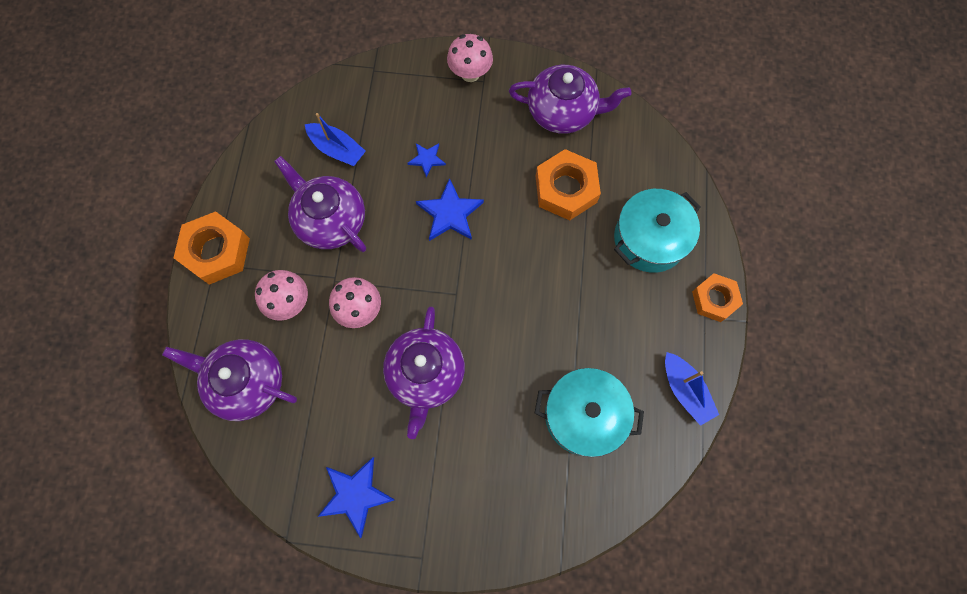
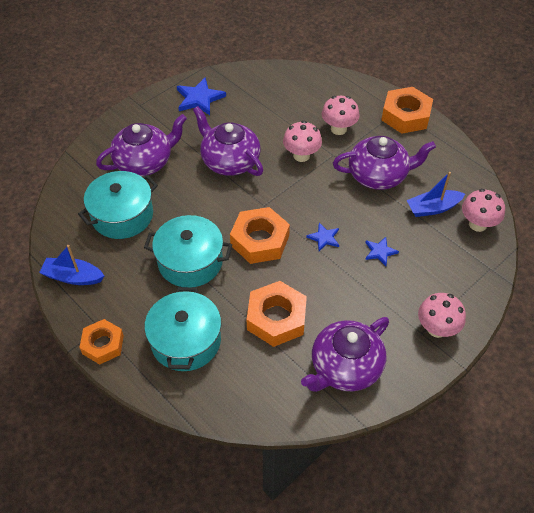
camera: 130 degrees right, 20 degrees down
(247, 382) = (307, 90): purple teapot -> purple teapot (144, 162)
(328, 105) = (477, 224): none -> pink mushroom
(450, 213) = (324, 238): blue star -> blue star, size x0.58
(500, 264) = (260, 240): none -> orange nut
(576, 303) = (190, 262): none -> turquoise pot

